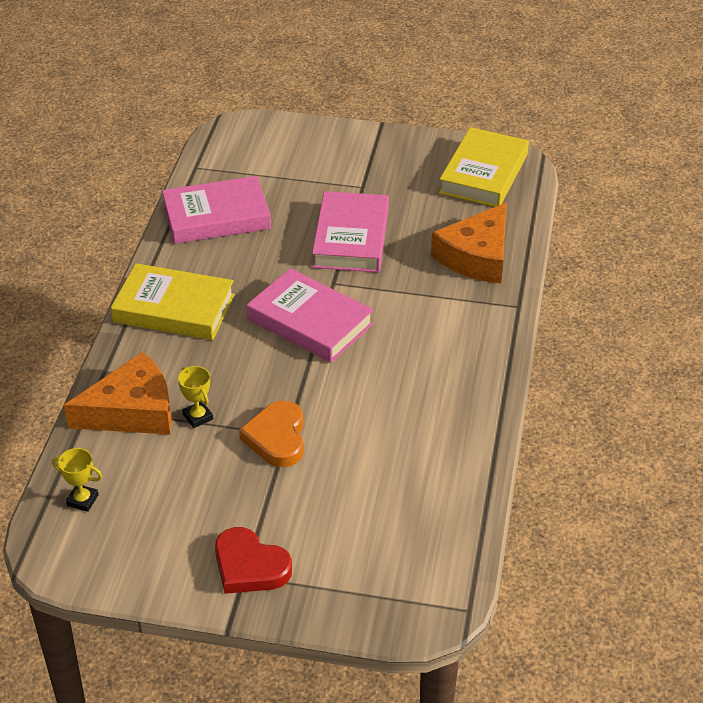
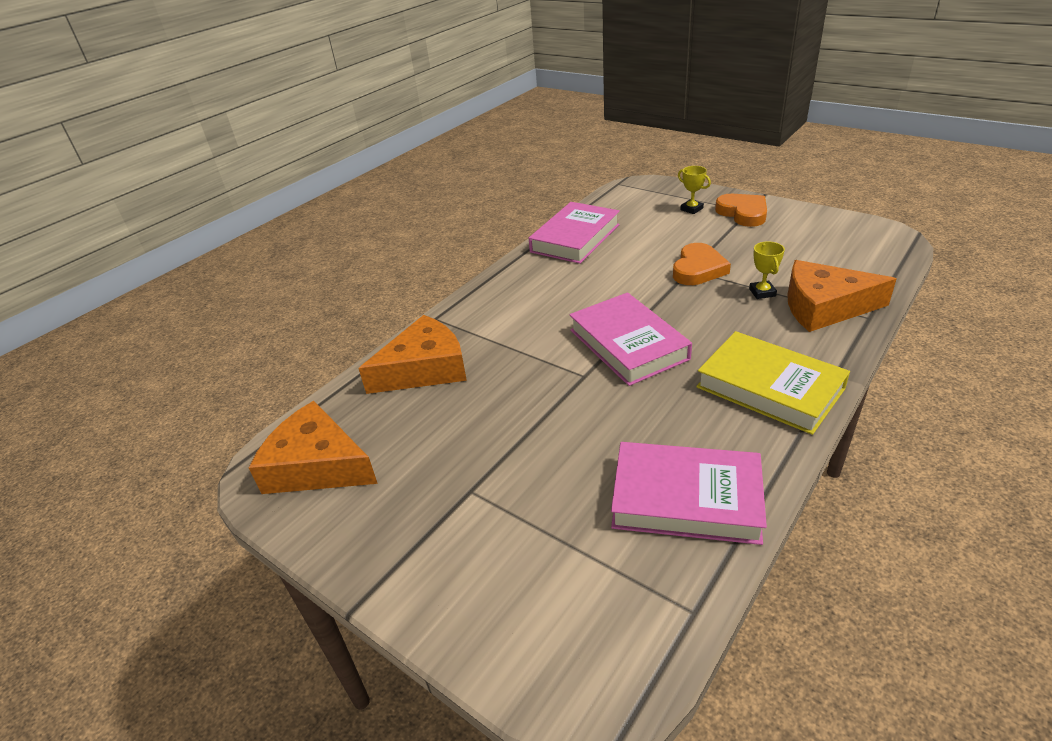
camera: 150 degrees left, 5 degrees down
(82, 500) = (869, 259): yellow trophy -> yellow trophy (691, 209)
(249, 566) = (743, 213): red heart -> orange heart
(351, 238) = (533, 421): pink book -> pink book (575, 238)
(483, 174) = (317, 465): yellow book -> orange cheese

